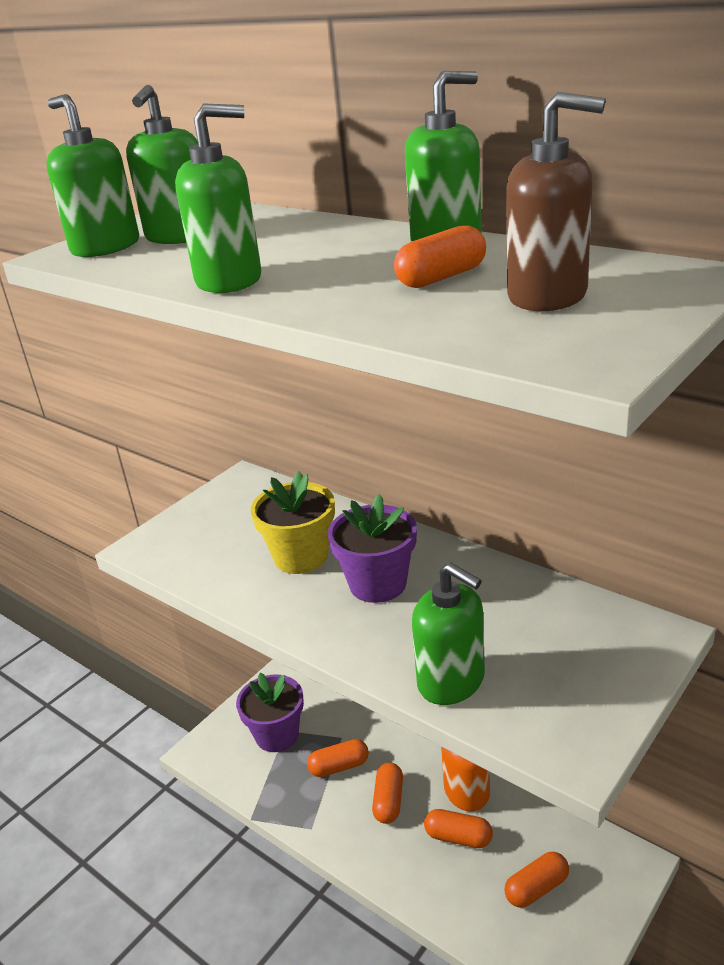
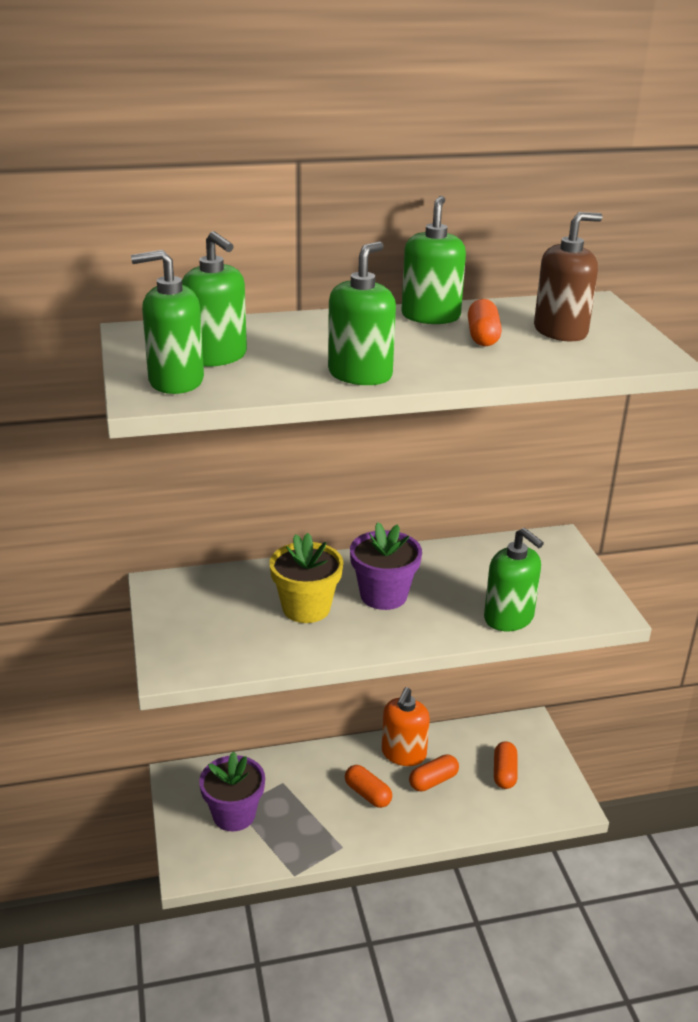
camera: 55 degrees left, 0 degrees up
(339, 766) = (307, 800): orange capsule -> none
(451, 681) = (509, 618): green soap dispenser -> green soap dispenser turned 60 degrees clockwise

